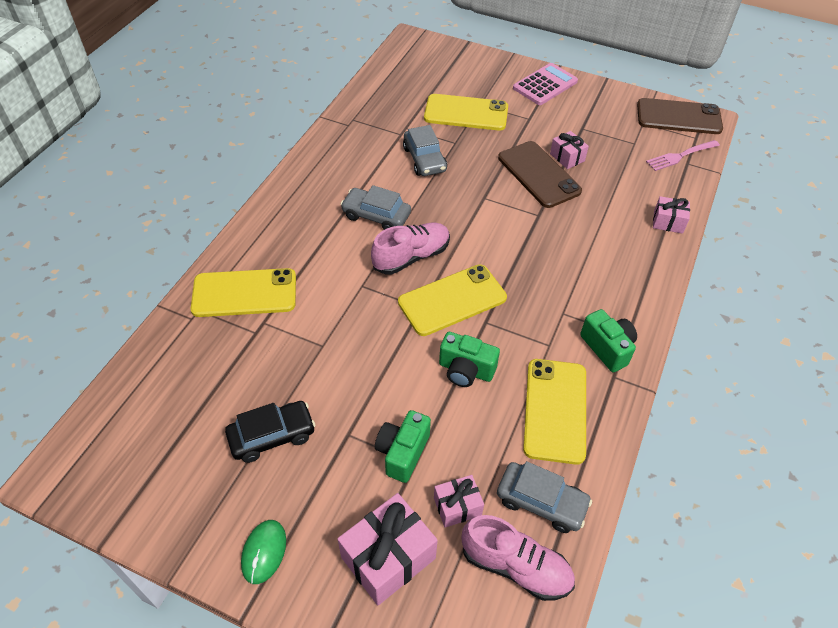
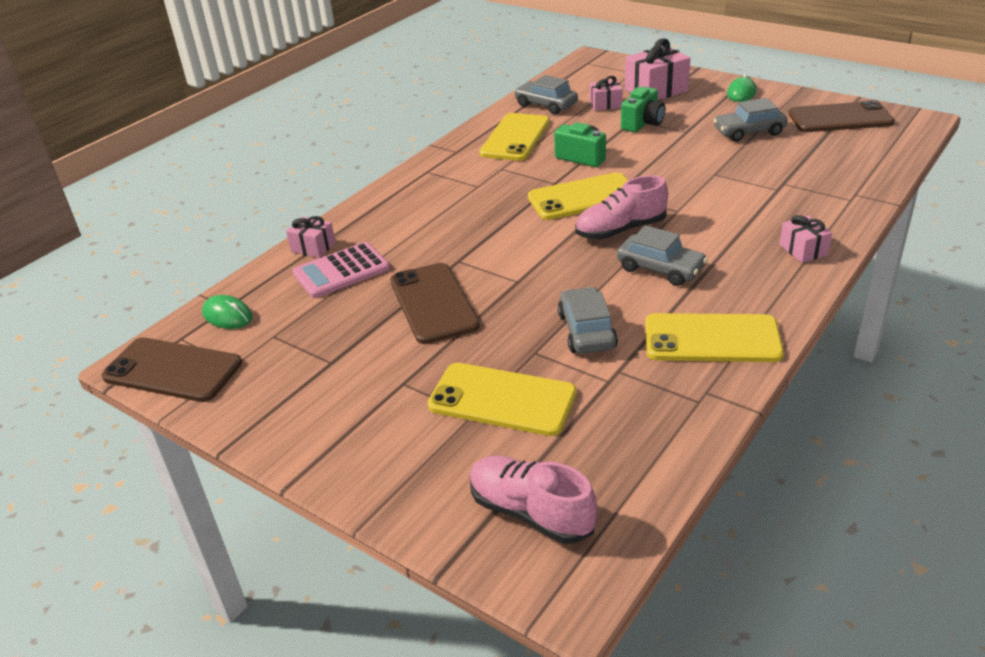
camera: 165 degrees left, 15 degrees down
(150, 476) = (840, 118): none -> brown phone
(244, 293) = (805, 209): yellow phone -> yellow phone (712, 339)
(272, 436) = (749, 132): black car -> grey car
(516, 566) = (573, 87): pink shoe -> pink shoe (530, 512)
(545, 85) = (340, 445): pink calculator -> pink calculator (341, 271)
(567, 157) = (381, 322): pink gift -> pink gift (803, 250)
(607, 348) = (450, 165): green camera -> none
(680, 156) = (227, 315): pink fork -> green mouse

